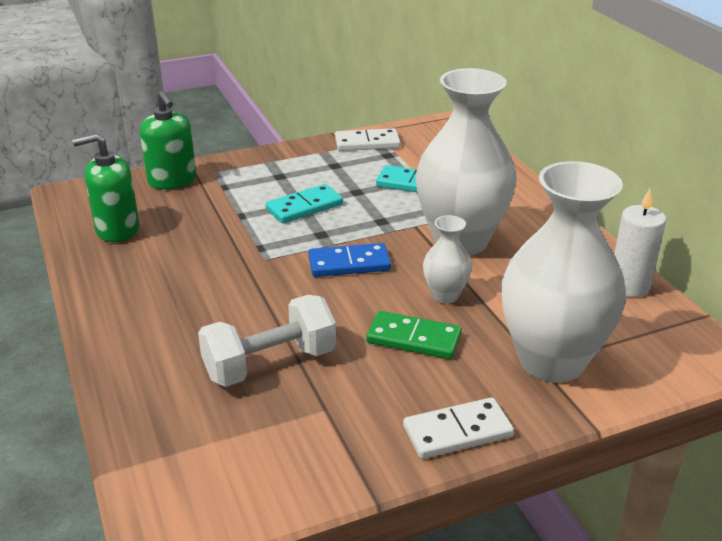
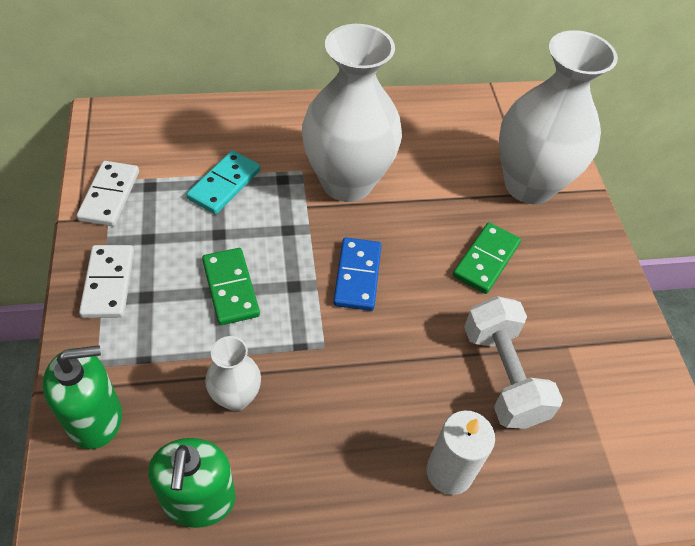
camera: 80 degrees left, 20 degrees up
(304, 207) = (231, 288): turquoise domino -> green domino
(445, 295) = (429, 220): white vase -> white vase (236, 397)
(457, 431) = (602, 266): white domino -> white domino (108, 283)
(629, 286) = (445, 106): white candle -> white candle (449, 472)

